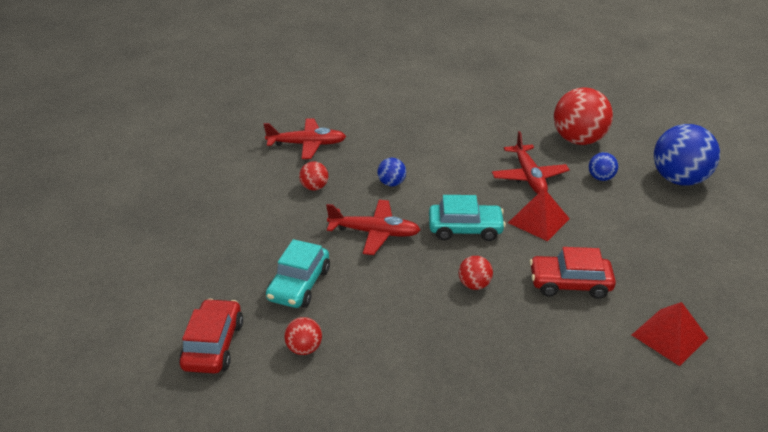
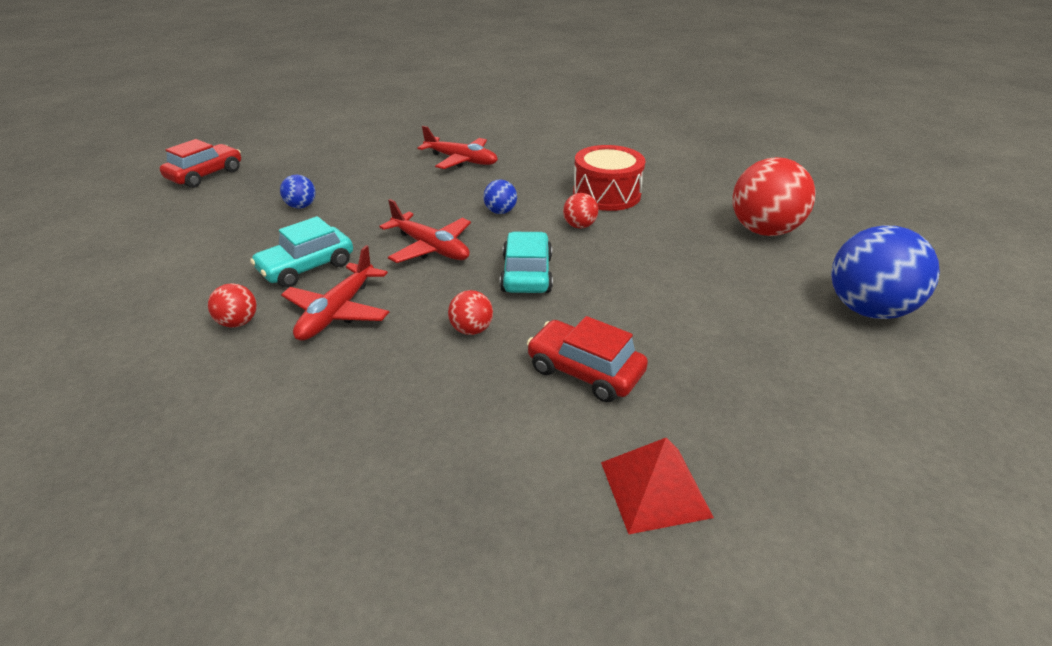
camera: 30 degrees right, 0 degrees up
(213, 345) = (175, 289): red car -> red car (206, 175)
(314, 187) = (424, 194): red ball -> red ball (579, 226)
(451, 142) = (606, 194): none -> red drum
(465, 229) = (526, 274): turquoise car -> turquoise car turned 120 degrees counterclockwise
(529, 177) = (659, 248): red plane -> red plane (338, 311)
(538, 220) = (621, 293): red pyramid -> none
(600, 178) = (752, 275): blue ball -> blue ball (301, 206)

